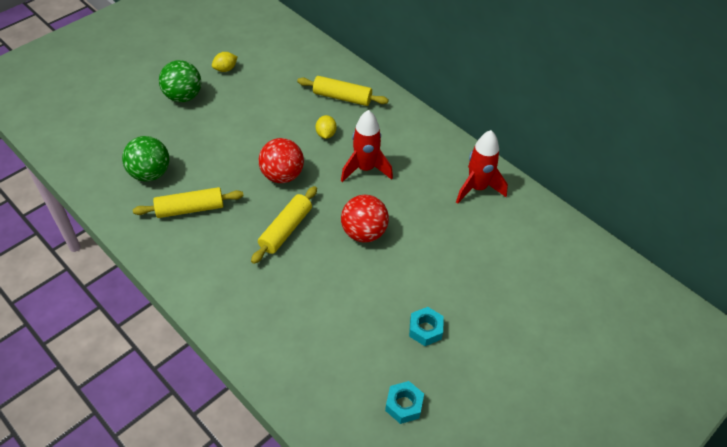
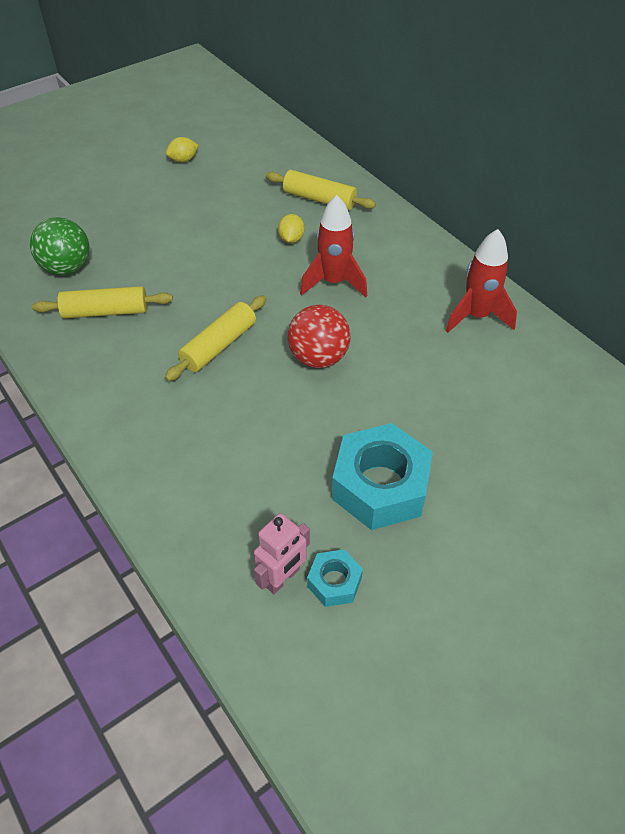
camera: 10 degrees right, 0 degrees up
(183, 96) = (126, 186): green ball -> none
(282, 175) = (227, 282): red ball -> none
(366, 406) = (282, 578): none -> pink robot
(425, 329) = (380, 486): turquoise nut -> turquoise nut, size x2.03

